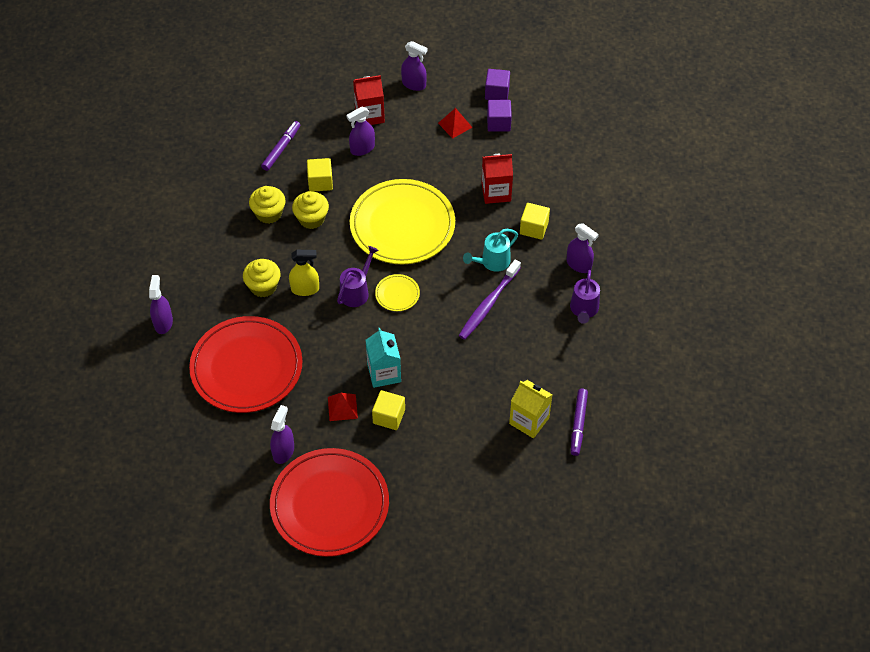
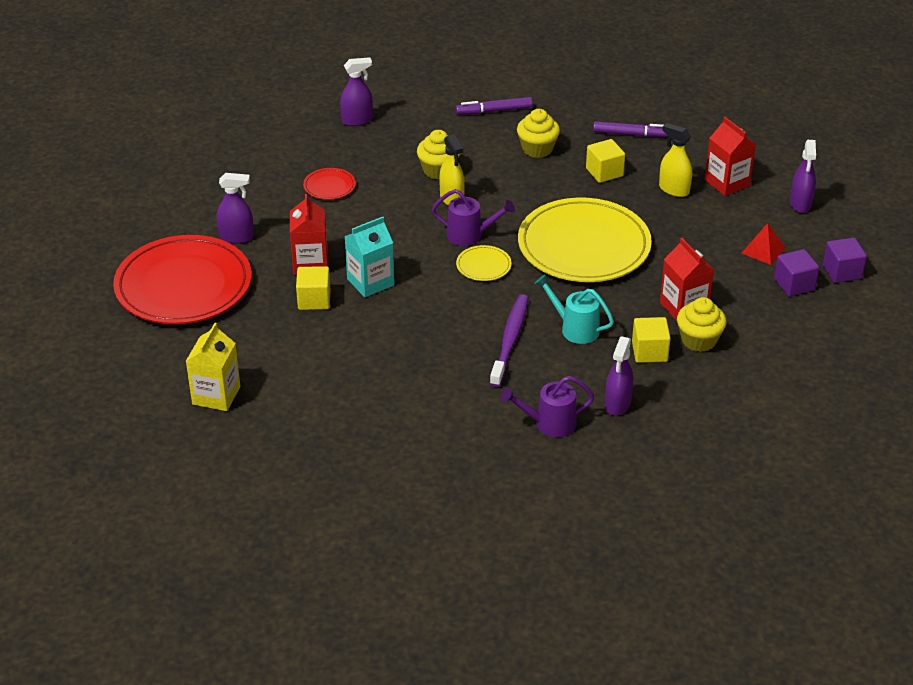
camera: 70 degrees right, 15 degrees down
(246, 367) = (329, 186): red plate -> red plate, size x0.41
(311, 219) = (549, 179): yellow cupcake -> yellow cupcake (699, 340)
(342, 407) = (310, 263): red pyramid -> red carton
(362, 148) = (674, 189): purple spray bottle -> yellow spray bottle
(488, 304) = (510, 340): purple toothbrush -> purple toothbrush turned 90 degrees clockwise
(529, 420) = (359, 412): yellow carton -> yellow carton (216, 395)
(578, 424) = (374, 456): purple marker -> purple marker (494, 111)

